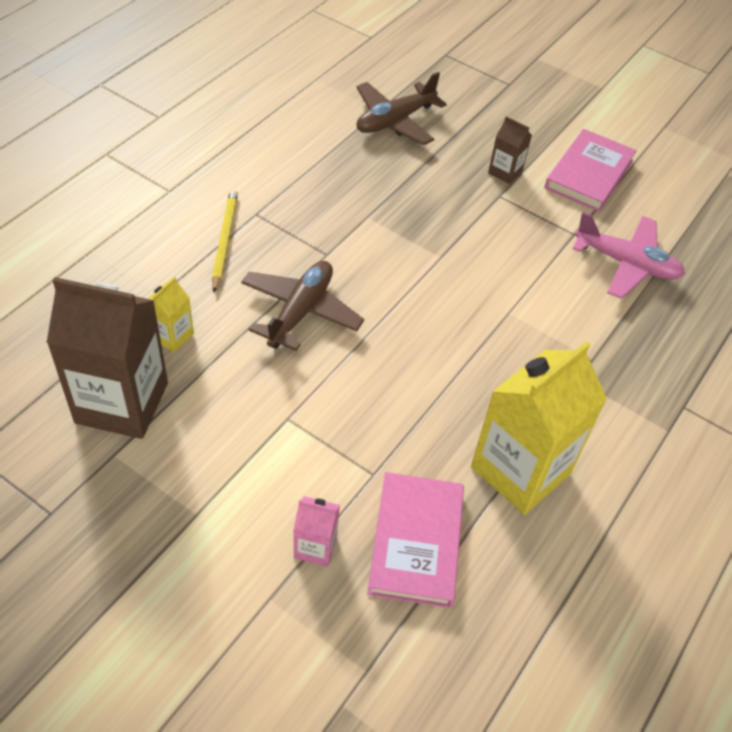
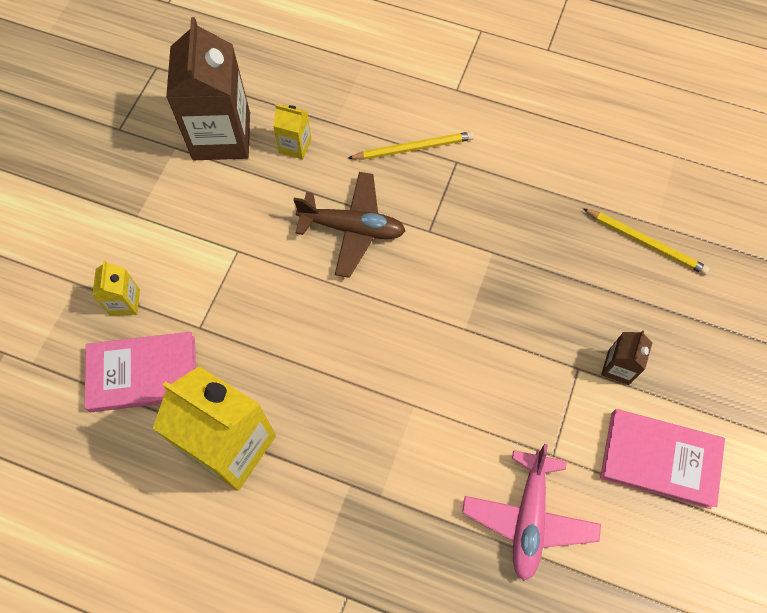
camera: 80 degrees right, 15 degrees up
(315, 546) = (125, 302): pink carton -> yellow carton
(395, 121) = (646, 243): brown plane -> yellow pencil

